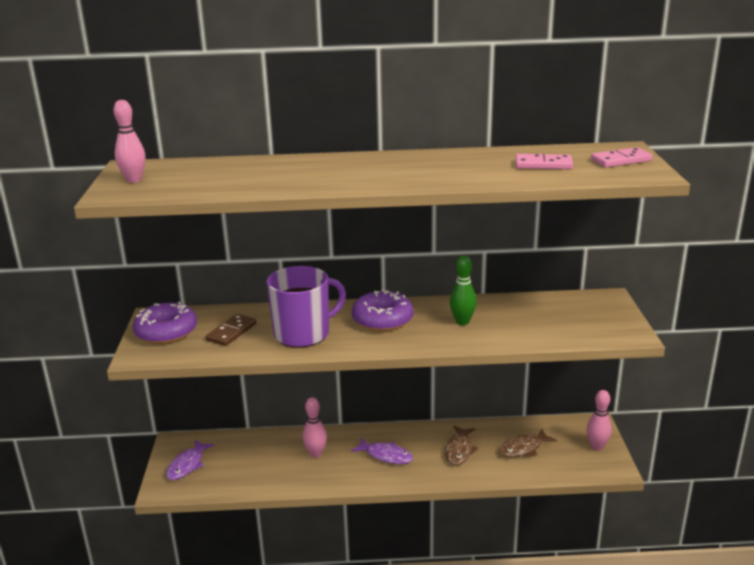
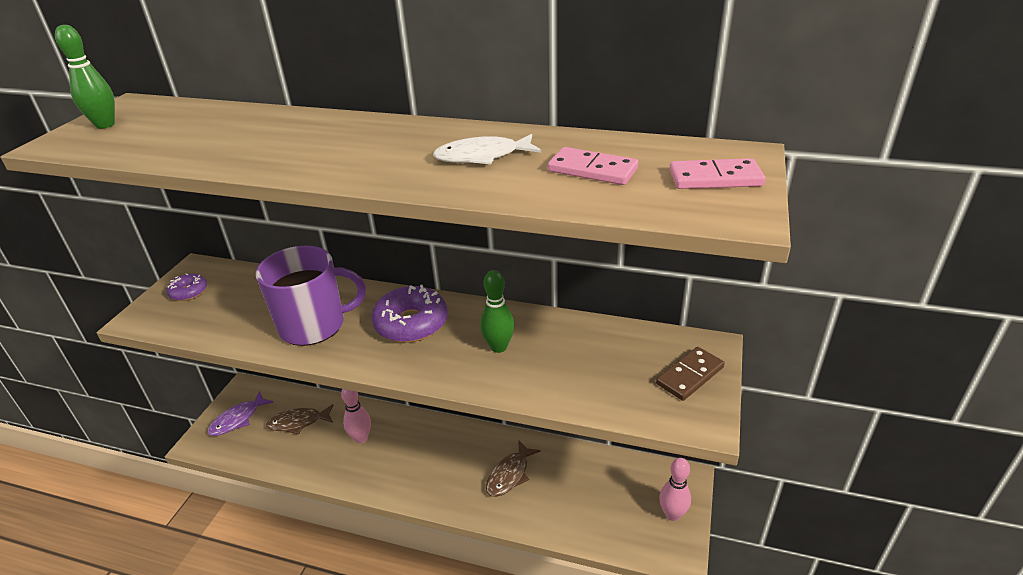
camera: 20 degrees right, 10 degrees up
(134, 180) = (105, 125): pink bowling pin -> green bowling pin
(166, 332) = (189, 292): purple donut -> purple donut, size x0.55
(231, 332) = (247, 306): brown domino -> brown domino (689, 375)
(386, 455) = (428, 460): purple fish -> none
(463, 166) = (482, 156): none -> white fish
(523, 448) = (582, 492): brown fish -> brown fish (298, 422)

